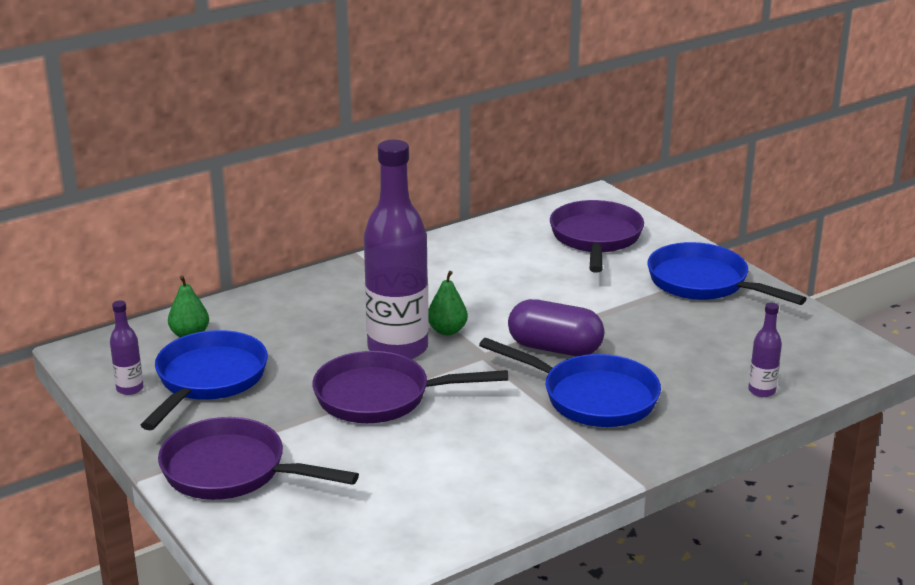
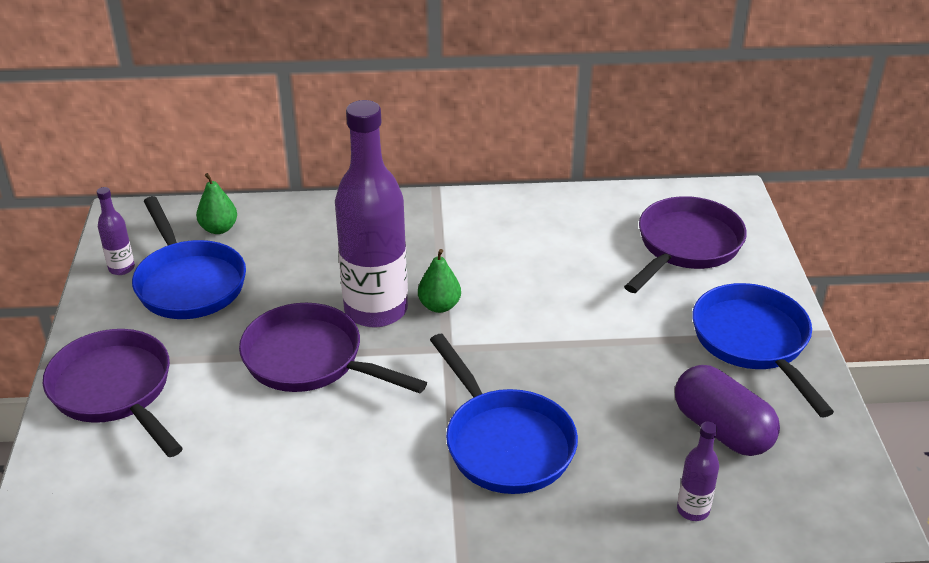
camera: 30 degrees right, 10 degrees up
(208, 380) = (189, 283): blue pan -> blue pan turned 105 degrees clockwise
(555, 348) = (522, 366): purple capsule -> purple capsule (722, 429)

